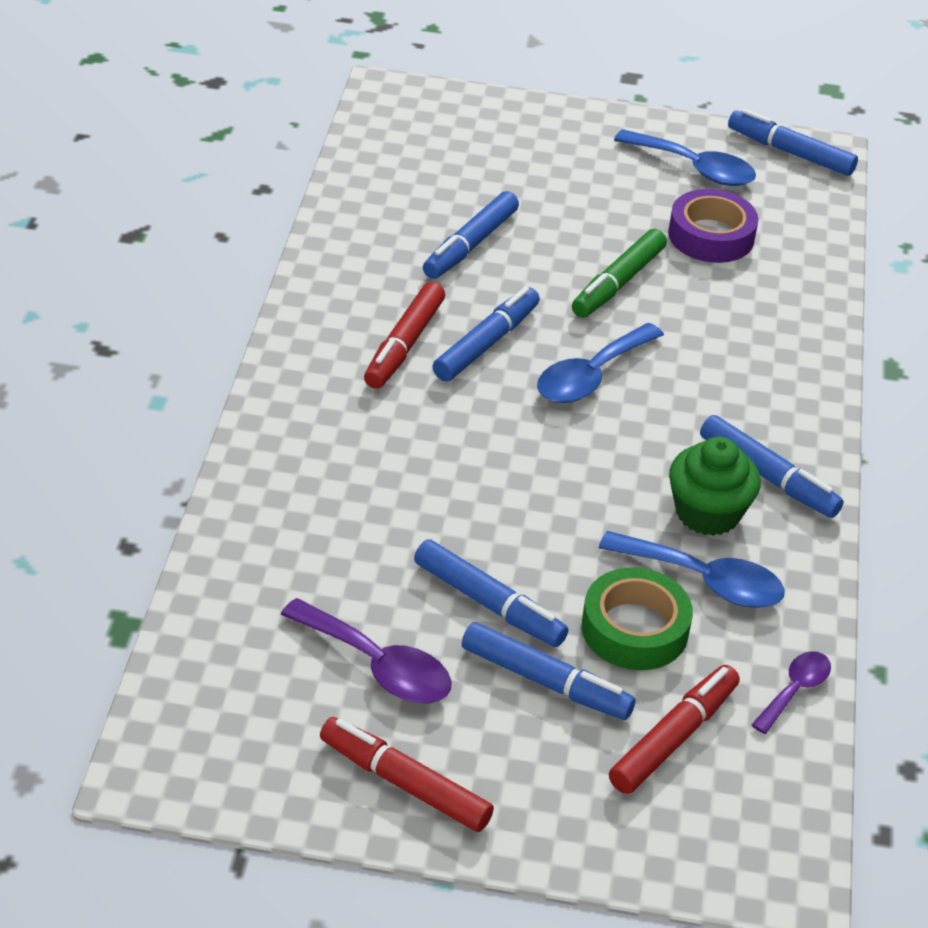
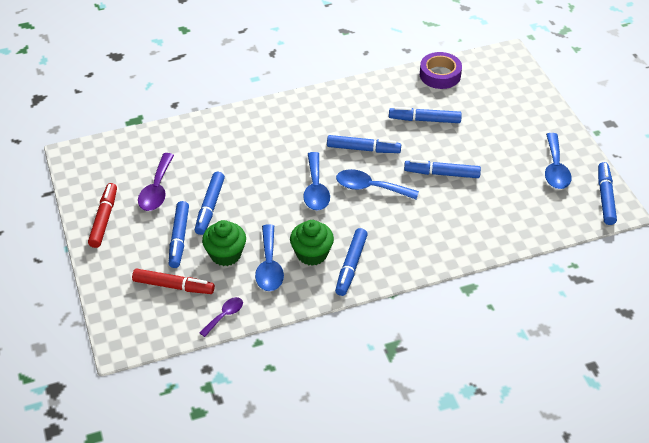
camera: 65 degrees right, 5 degrees up
(404, 345) = (341, 126): red marker -> none
(545, 442) = (315, 189): none -> blue spoon
(617, 283) = (441, 173): green marker -> blue marker
(634, 629) = (225, 254): green tape -> green cupcake
(711, 236) = (507, 192): purple tape -> purple tape (440, 75)
(795, 690) = (225, 315): purple spoon -> purple spoon turned 60 degrees counterclockwise

